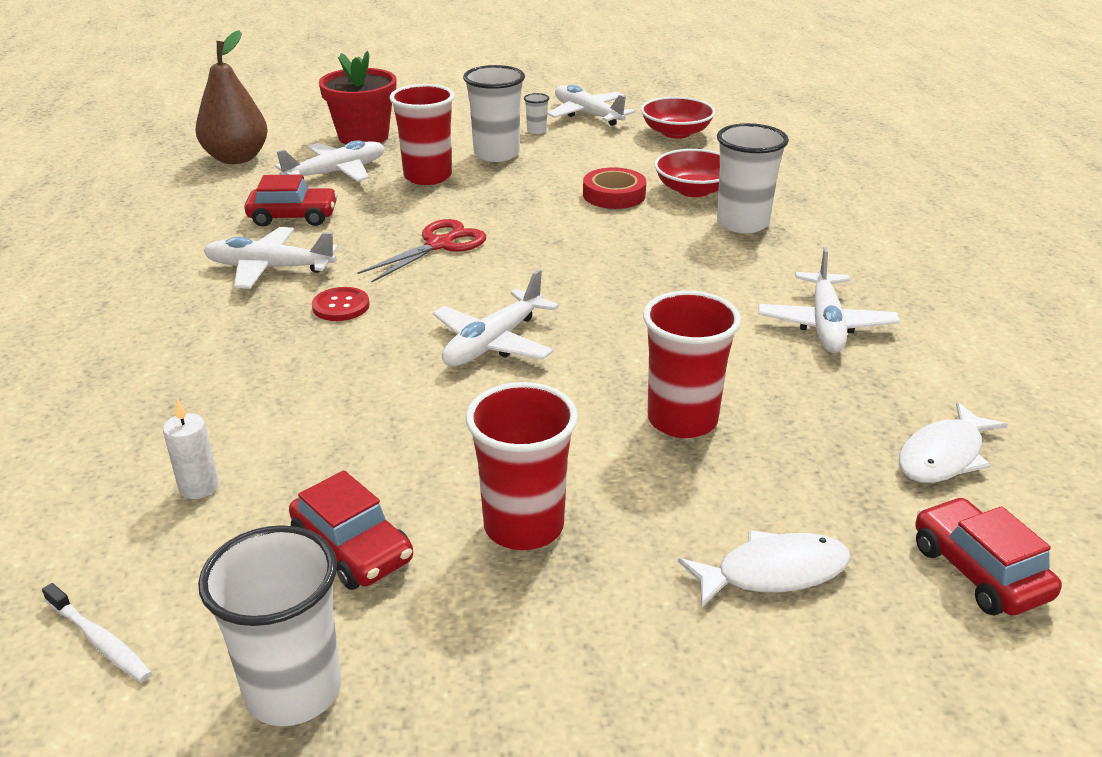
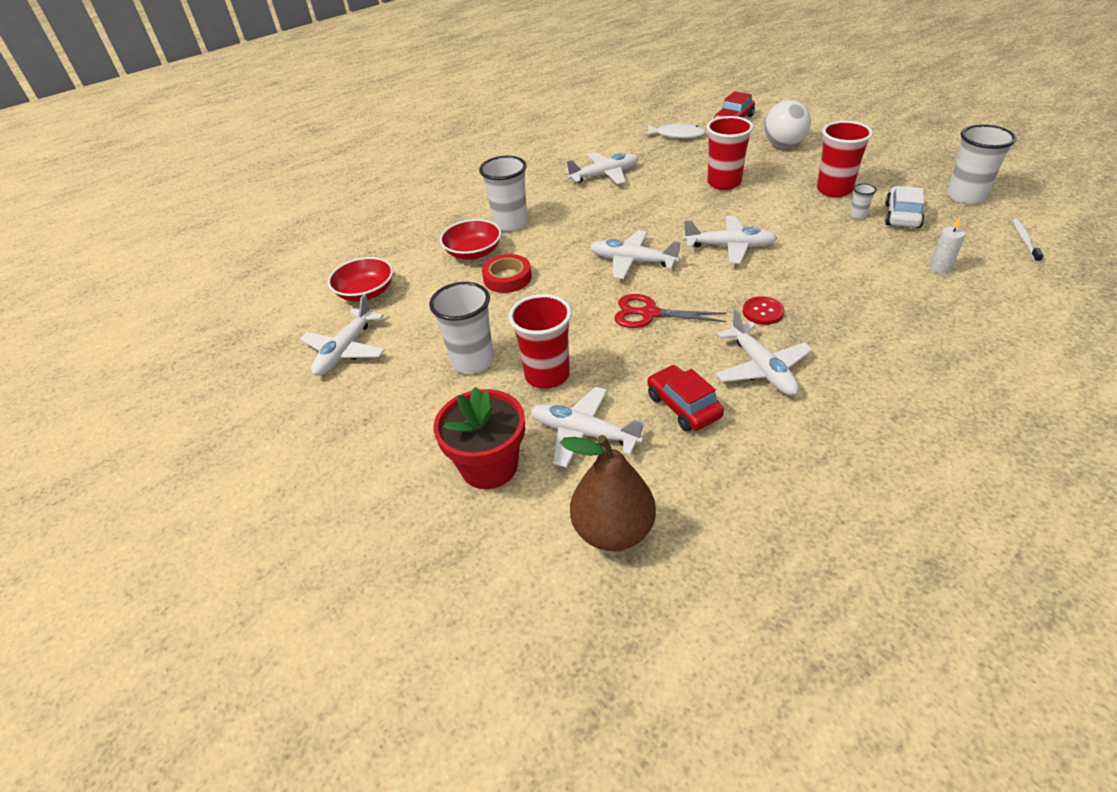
camera: 115 degrees left, 10 degrees up
(352, 549) = (902, 216): red car -> white car
(536, 131) = (403, 362): white cup -> white cup (858, 214)
(552, 268) = (632, 261): none -> white plane
(773, 572) = (783, 145): white fish -> white ball

